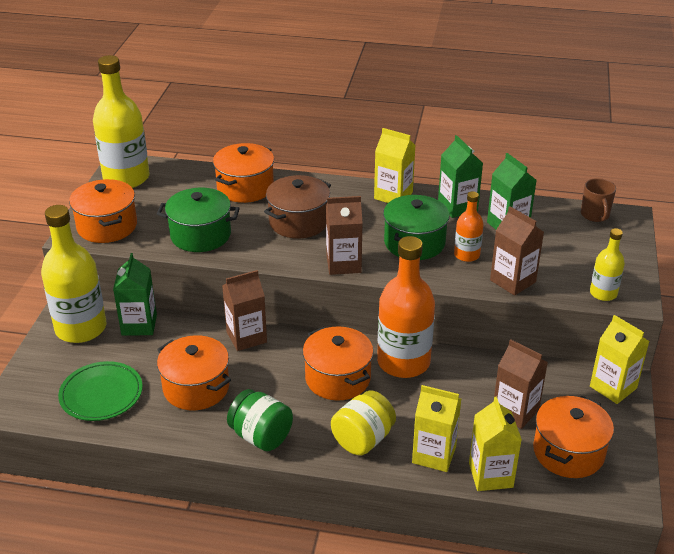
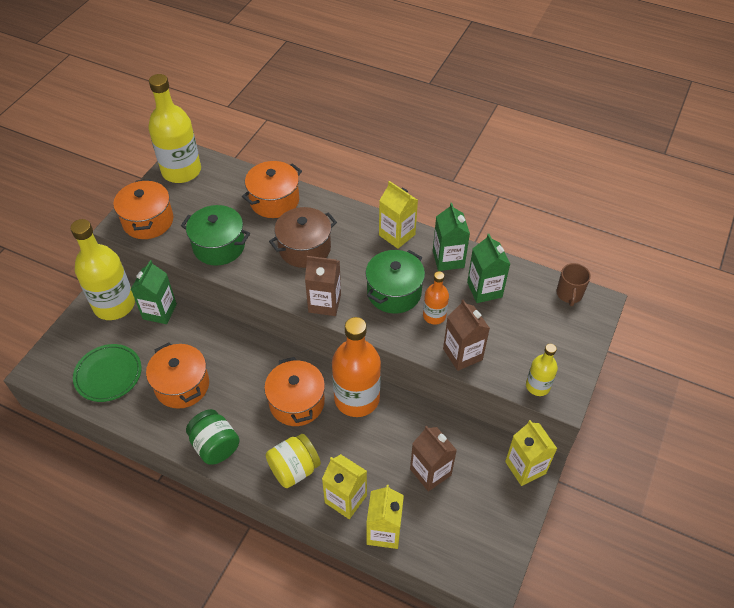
camera: 15 degrees right, 15 degrees up
(246, 337) = (239, 343): brown carton -> none
(568, 452) = (458, 525): orange pot -> none

